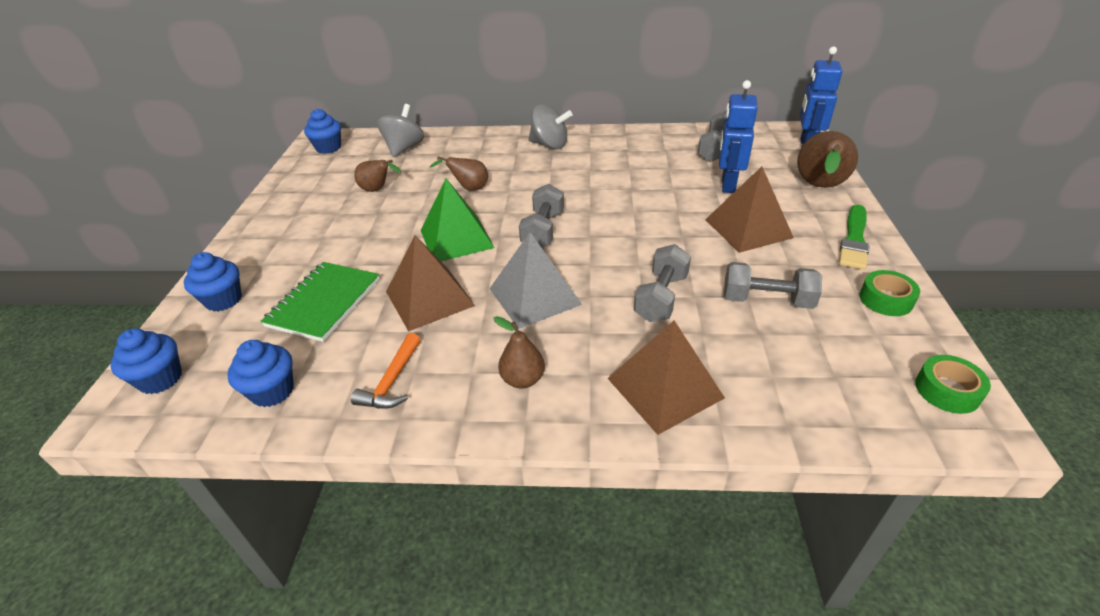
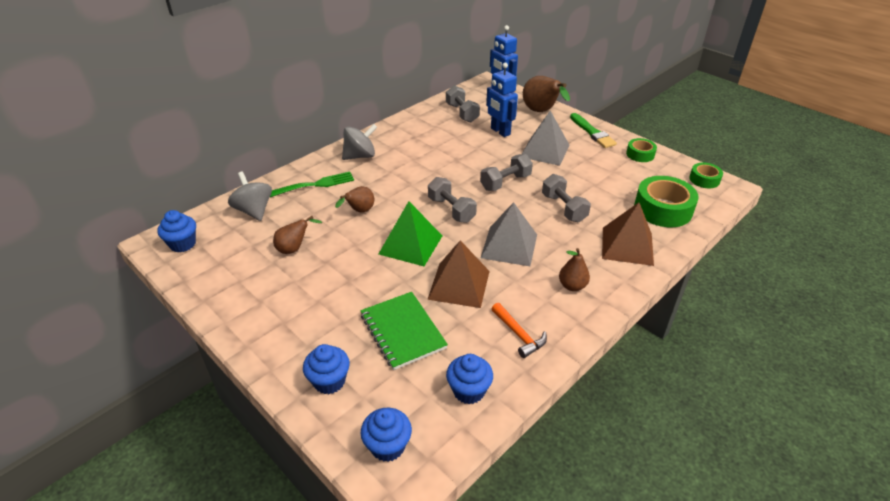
camera: 50 degrees left, 0 degrees up
(476, 151) = (315, 185): none -> green fork
(748, 228) = (544, 151): brown pyramid -> grey pyramid
(767, 300) = (603, 182): grey dumbbell -> grey dumbbell (505, 182)
(798, 382) = (663, 209): none -> green tape

